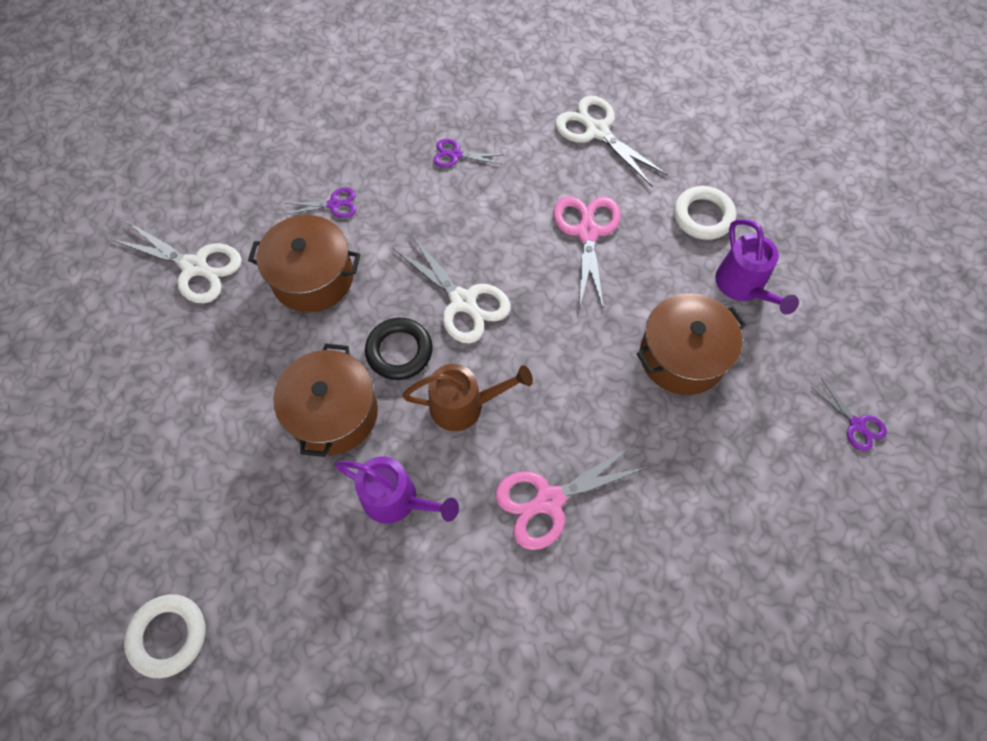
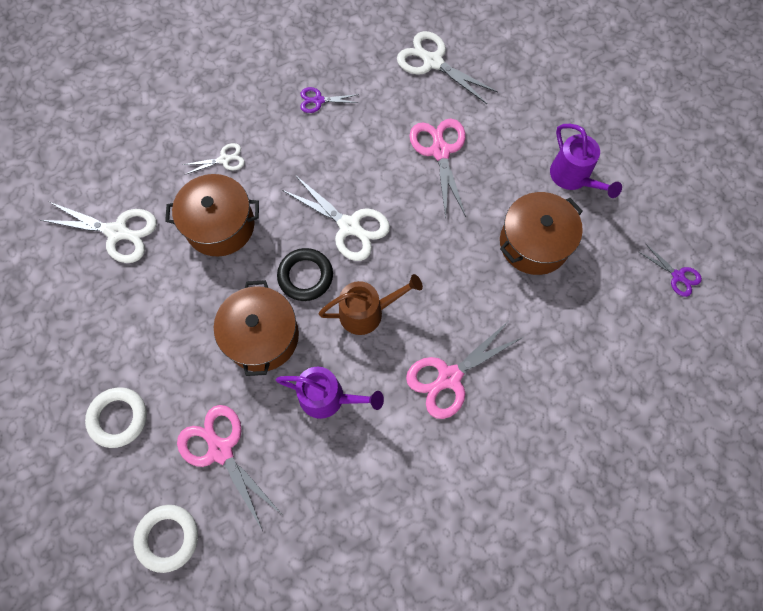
camera: 10 degrees left, 5 degrees up
(255, 540) = (221, 450): none -> pink scissors
(334, 204) = (224, 159): purple scissors -> white scissors
(703, 216) = (532, 123): white ring -> white ring (118, 418)

